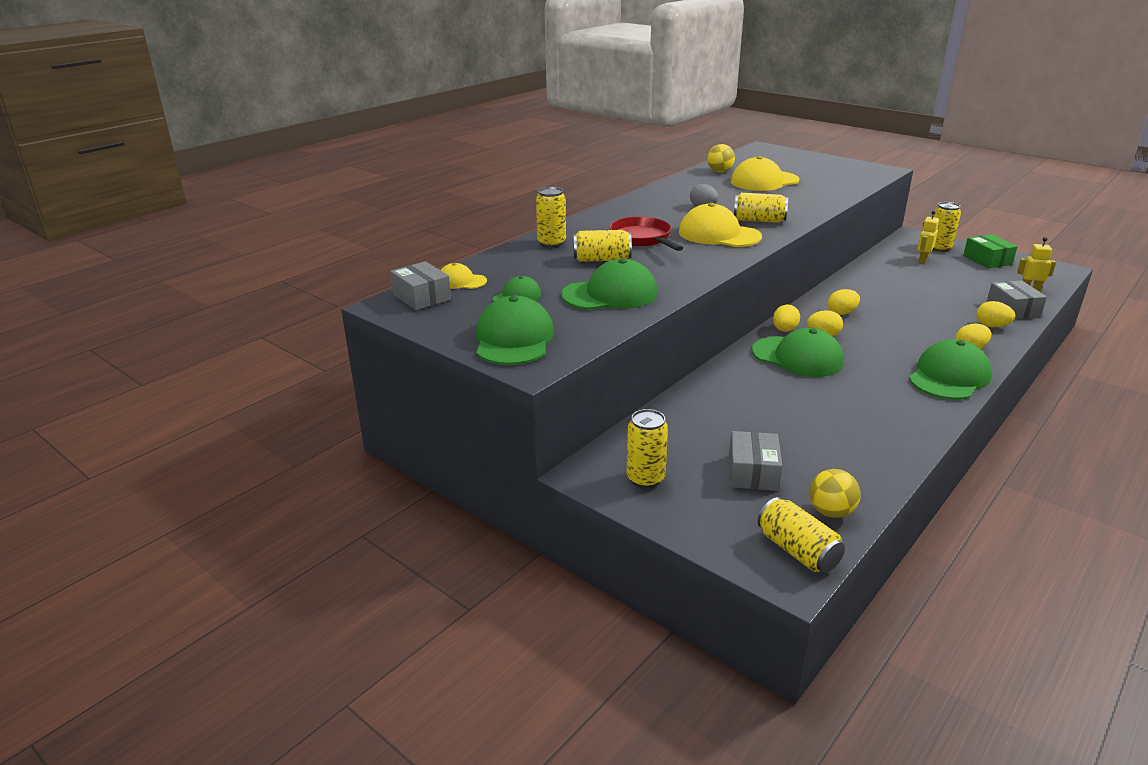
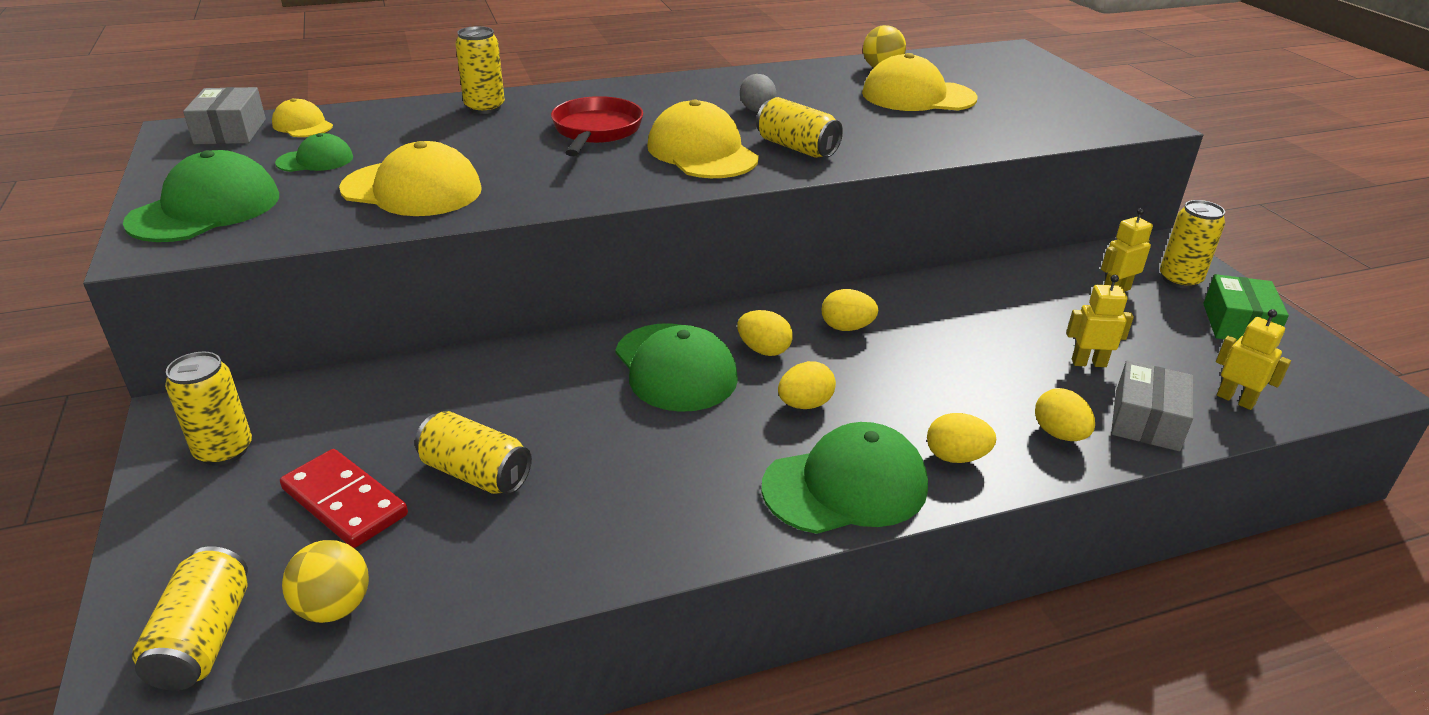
camera: 30 degrees right, 5 degrees up
(601, 259) = (495, 143): yellow can -> yellow can (476, 474)
(610, 294) = (412, 189): green cap -> yellow cap
(752, 472) = (345, 502): grey box -> red domino
(784, 330) = (723, 323): yellow egg -> yellow egg (805, 404)
(959, 294) = (1088, 363): none -> yellow robot

